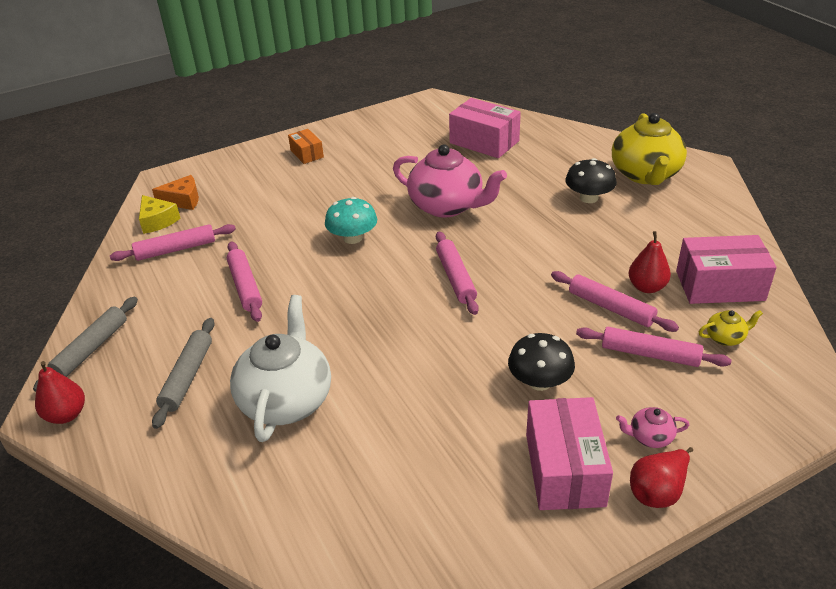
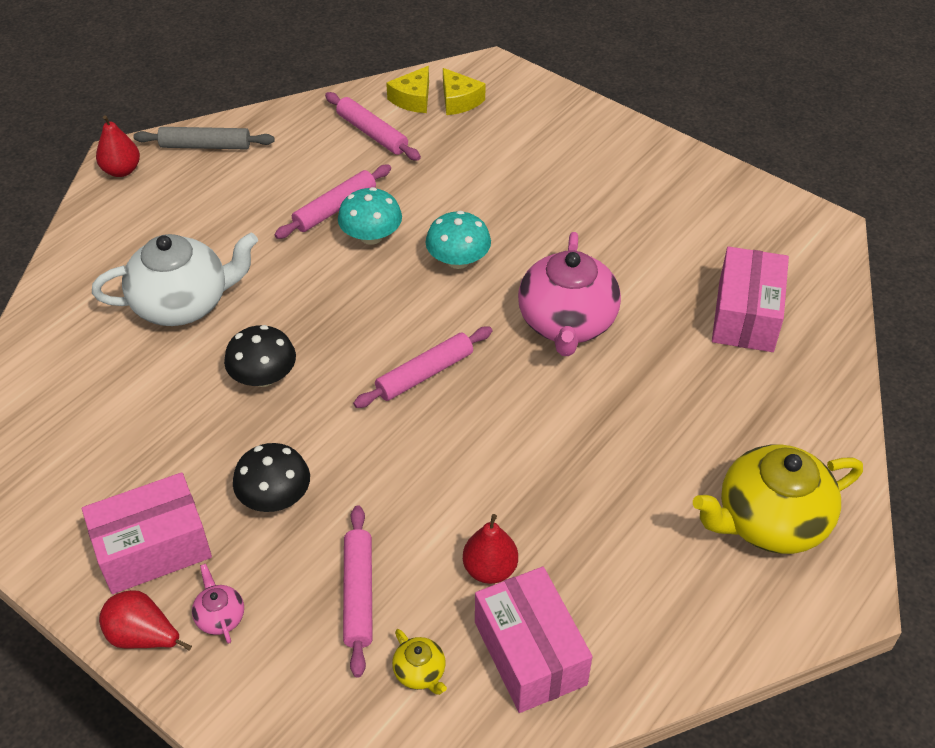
camera: 65 degrees right, 10 degrees up
(183, 200) = (459, 101): orange cheese -> yellow cheese
(187, 377) = (191, 224): grey rolling pin -> none
(293, 274) = (371, 236): none -> turquoise mushroom
(307, 154) = (609, 158): orange box -> none
(588, 198) = (667, 465): black mushroom -> black mushroom (263, 376)
(610, 308) = (431, 538): pink rolling pin -> none

